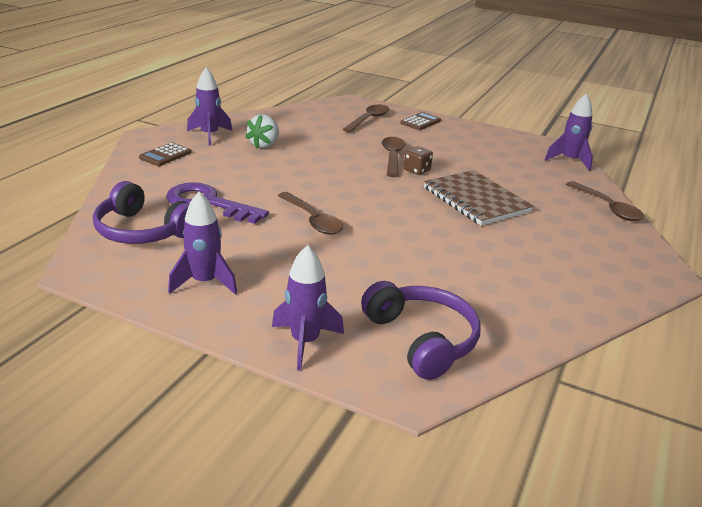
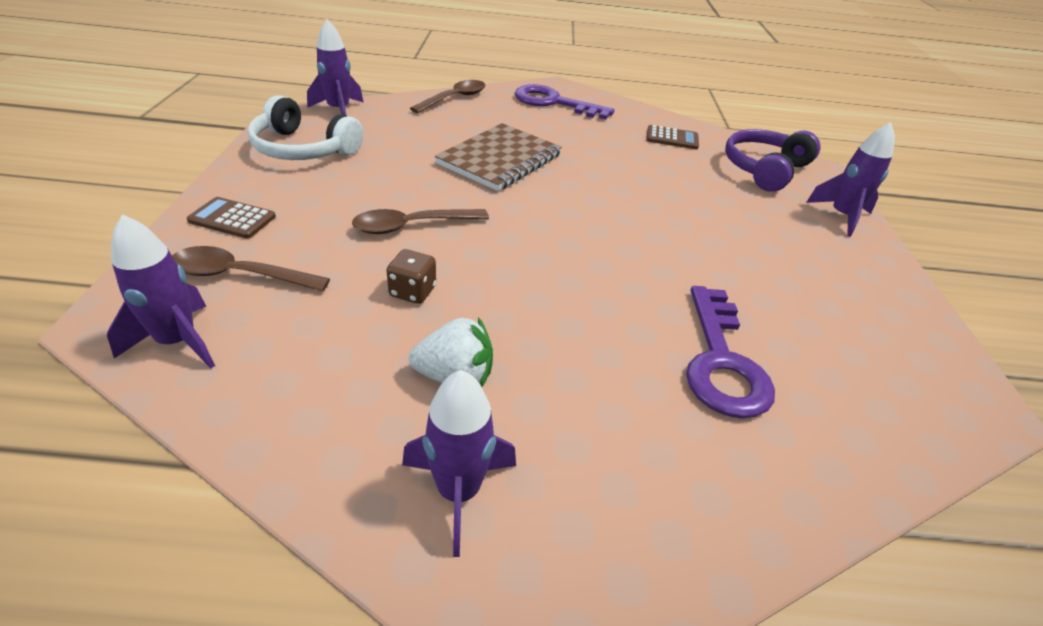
camera: 115 degrees left, 10 degrees up
(142, 231) = (857, 396): purple headphones -> none
(165, 155) = (619, 518): brown calculator -> brown calculator (672, 138)
(205, 282) = (859, 295): purple rocket -> purple rocket (178, 342)
(312, 220) = (659, 255): brown spoon -> none
(417, 170) = (447, 202): brown dice -> brown dice (412, 291)
(502, 144) = (303, 149): none -> white headphones
(609, 257) = (554, 103): none -> purple key

